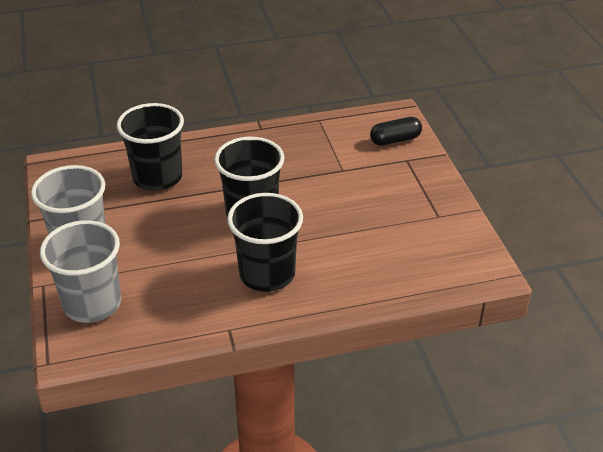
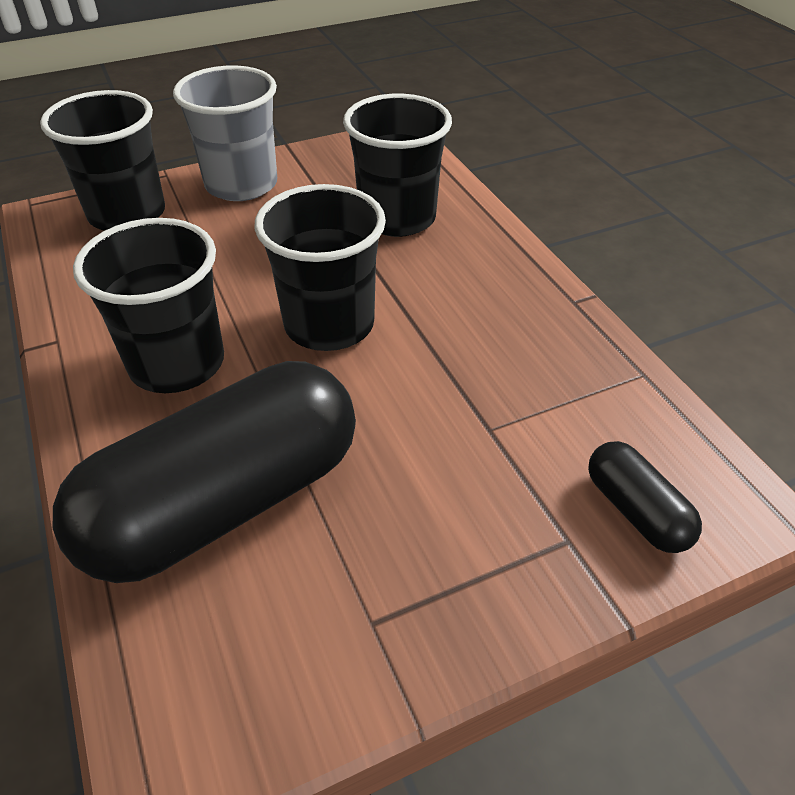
camera: 80 degrees right, 5 degrees up
(92, 304) = (127, 214): grey cup -> black cup
(371, 255) = (226, 502): none -> black capsule

